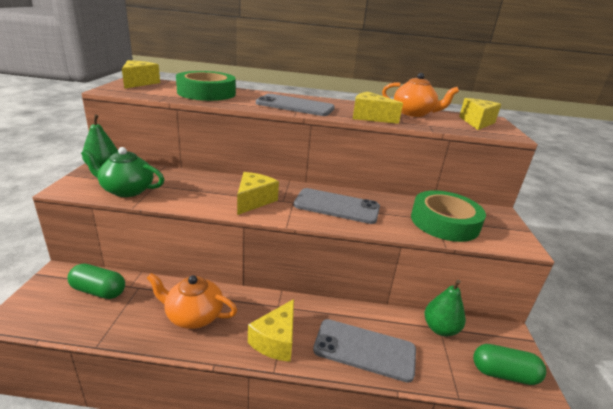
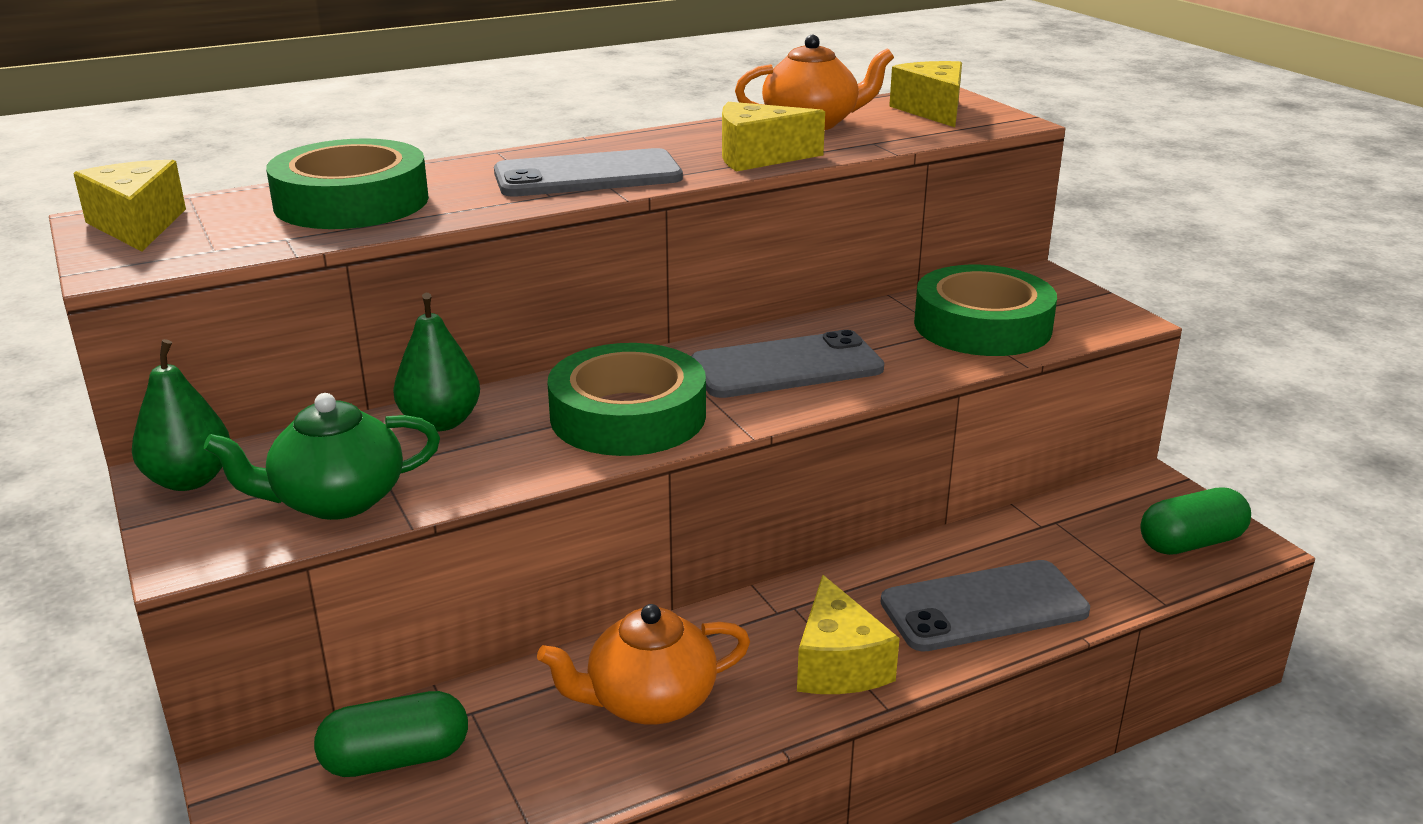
camera: 30 degrees left, 0 degrees up
(254, 201) = (628, 416): yellow cheese -> green tape
(440, 329) = (1057, 522): green pear -> green pear (440, 422)

